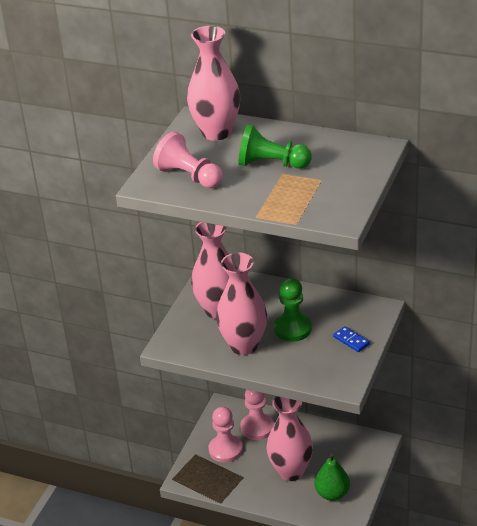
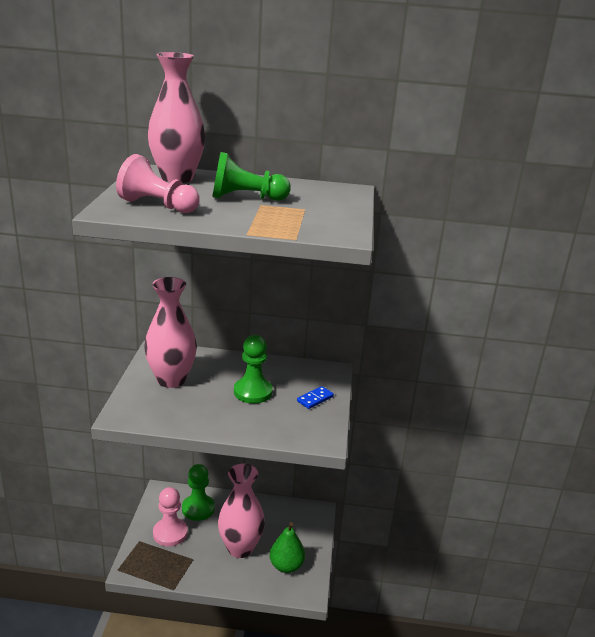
camera: 20 degrees left, 10 degrees down
(244, 345) = (206, 410): pink vase -> none
(257, 428) = (198, 508): pink pawn -> green pawn
(351, 340) = (315, 399): blue domino -> blue domino turned 75 degrees counterclockwise

